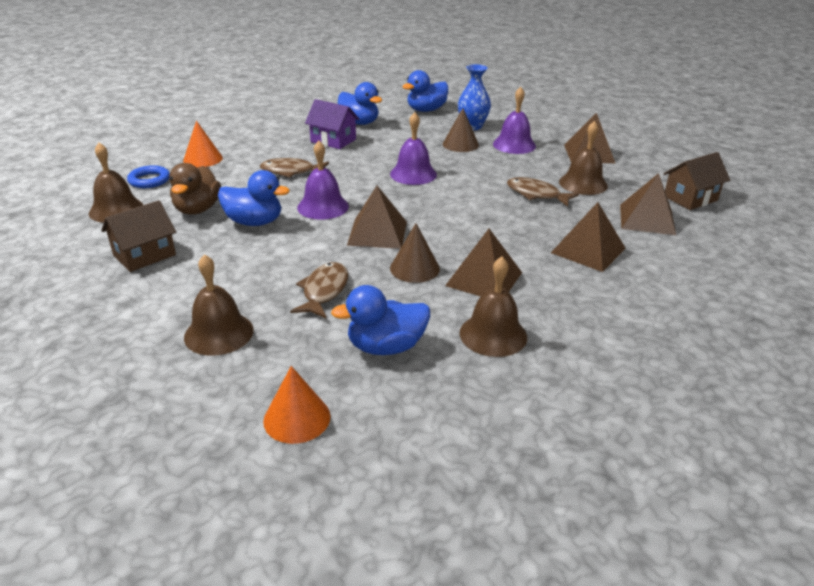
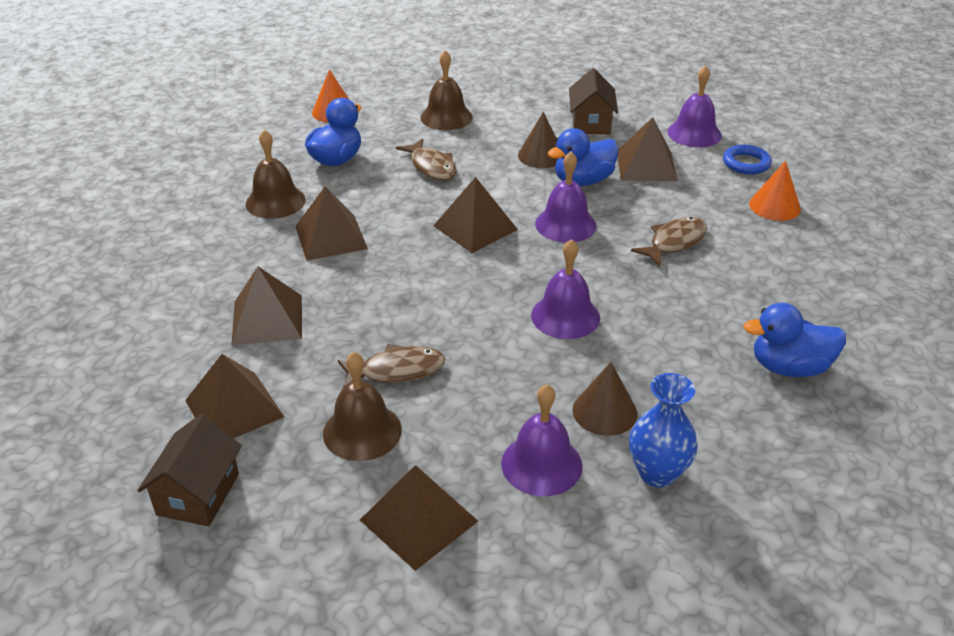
camera: 135 degrees right, 5 degrees up
(116, 210) = (694, 133): brown bell -> purple bell
(197, 209) = (646, 165): brown duck -> brown pyramid
(333, 140) = (740, 311): purple house -> none
(414, 268) = (396, 216): brown cone -> brown cone (541, 155)
(426, 110) = (784, 471): blue duck -> none

